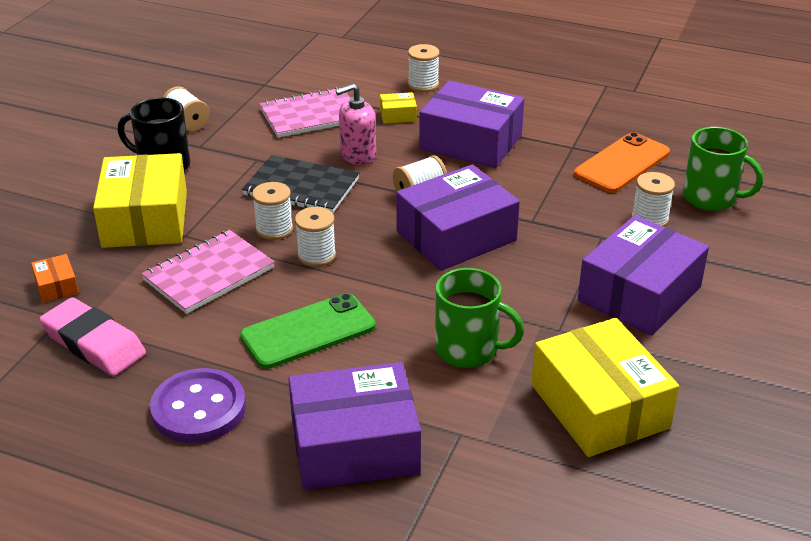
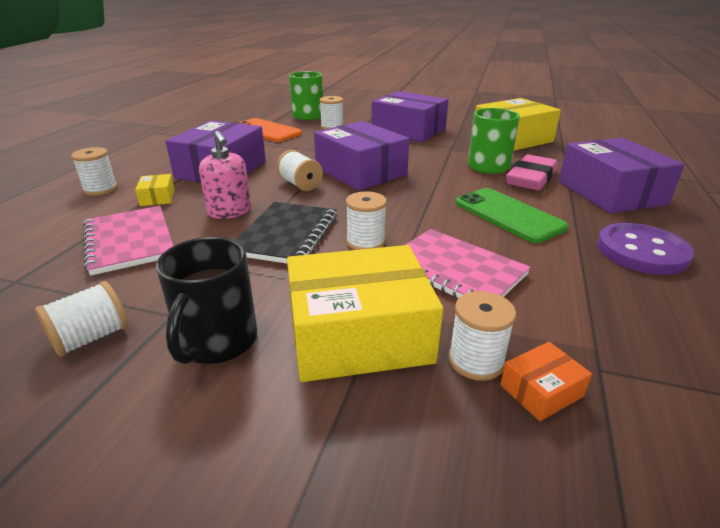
camera: 95 degrees left, 5 degrees down
(94, 343) = (618, 329): pink eraser -> pink eraser (531, 178)
(316, 255) = (403, 219): white spool -> white spool (476, 361)

